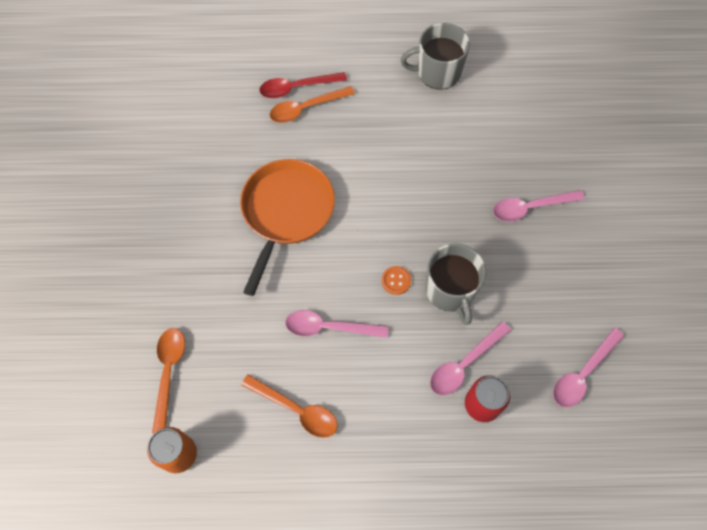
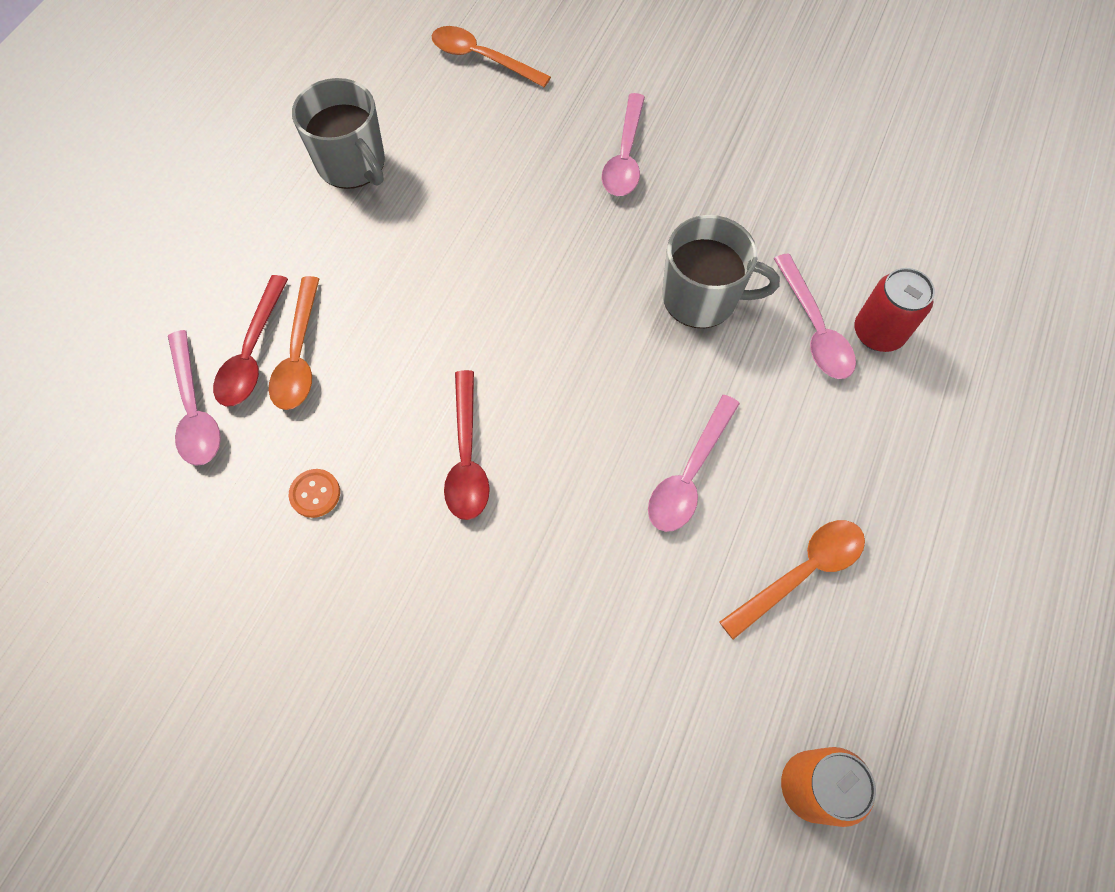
camera: 65 degrees left, 0 degrees up
(168, 373) = (665, 752): orange spoon -> orange spoon (482, 59)
(286, 212) = (467, 456): orange pan -> red spoon
(396, 281) = (656, 356): orange button -> orange button (315, 494)
(437, 72) = (352, 164): grey mug -> grey mug turned 60 degrees counterclockwise
(582, 373) = (876, 208): pink spoon -> pink spoon (195, 409)

